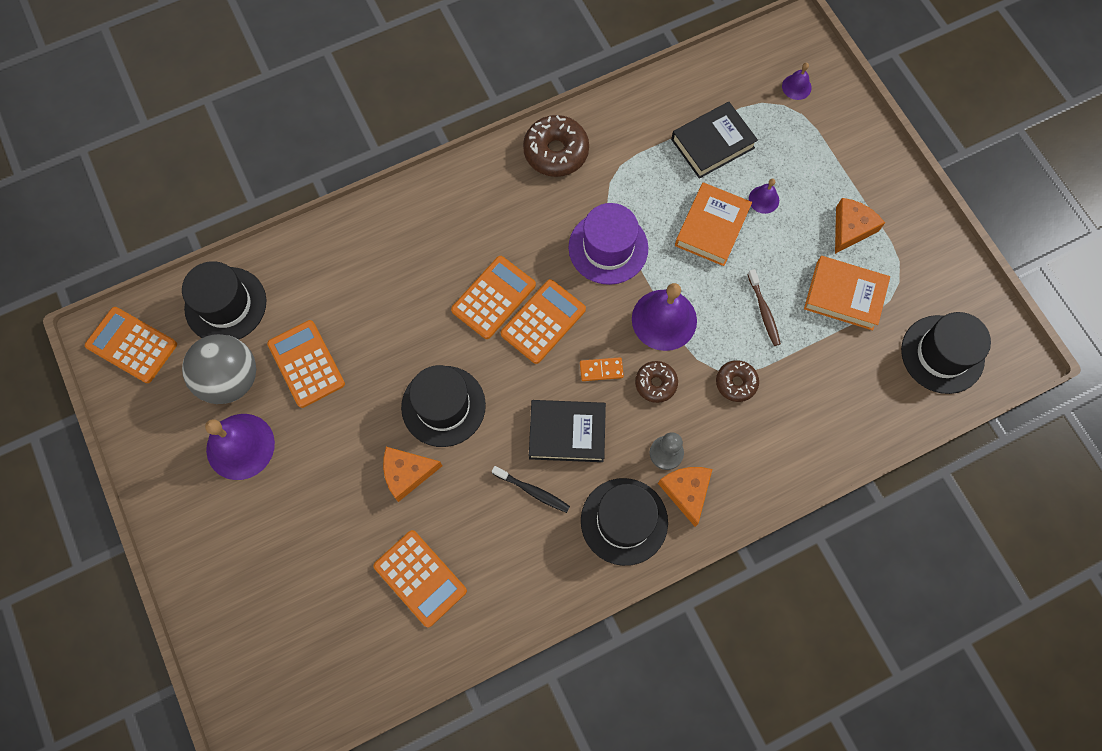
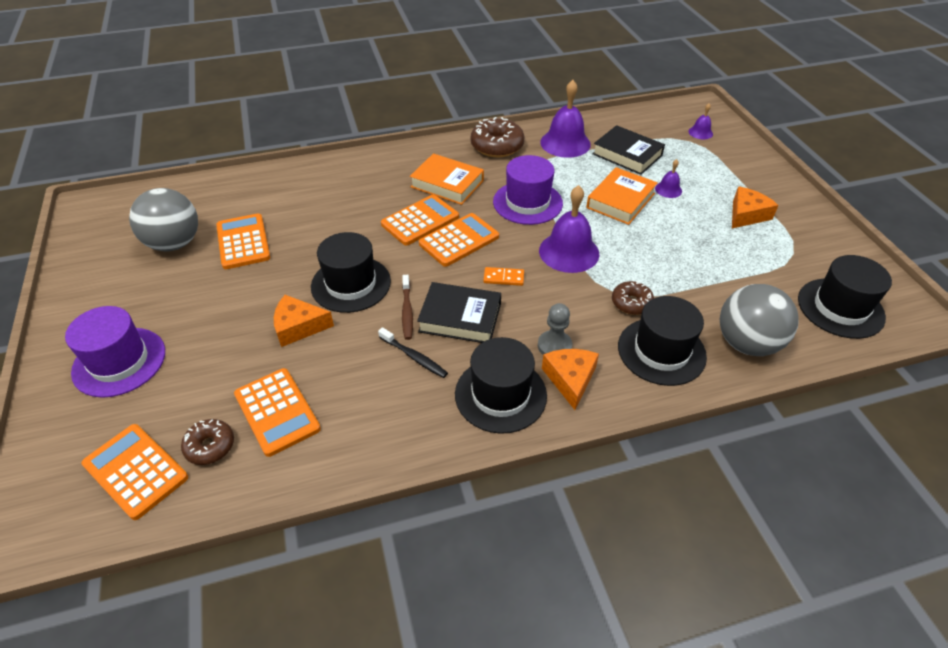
camera: 10 degrees right, 25 degrees down
(132, 345) = (107, 213): orange calculator -> orange calculator (136, 471)
(225, 305) = (196, 199): black hat -> black hat (661, 351)
(240, 446) = (158, 287): purple bell -> purple bell (565, 143)
(244, 548) = (119, 362): none -> purple hat
(655, 383) = (553, 294): brown donut -> brown donut (210, 446)
(712, 143) = (627, 154): black book -> black book turned 60 degrees clockwise
(763, 311) = (663, 257): brown toothbrush -> brown toothbrush (407, 311)
(844, 295) = (740, 256): orange book -> orange book (447, 184)
(850, 417) = (747, 343): none -> grey ball

